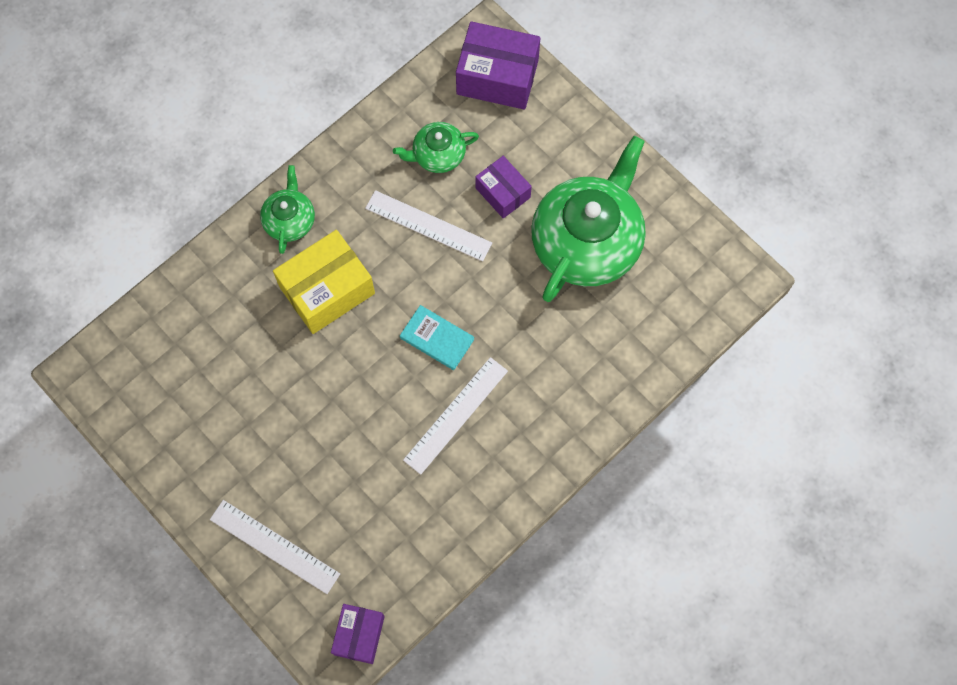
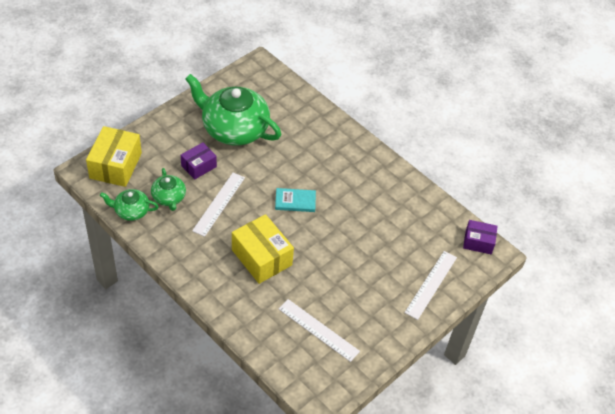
camera: 95 degrees left, 20 degrees down
(290, 220) = (210, 278): green teapot -> green teapot (131, 211)
(437, 338) = (295, 201): turquoise book -> turquoise book turned 60 degrees clockwise
(456, 415) = (343, 193): white ruler -> white ruler (318, 330)
(497, 77) = (115, 165): purple box -> yellow box

